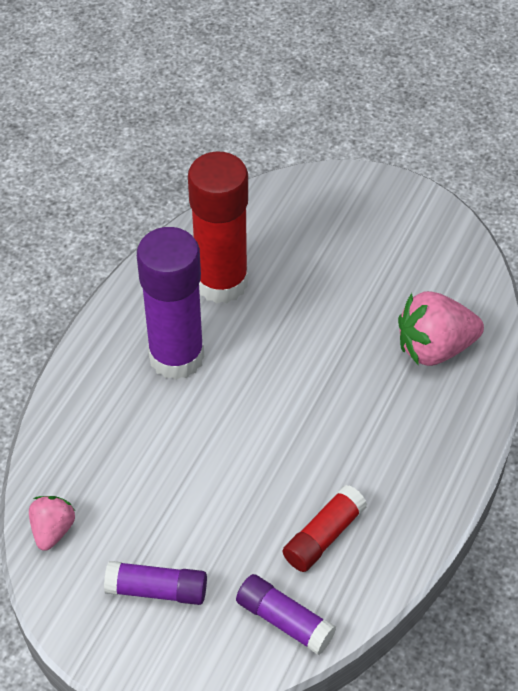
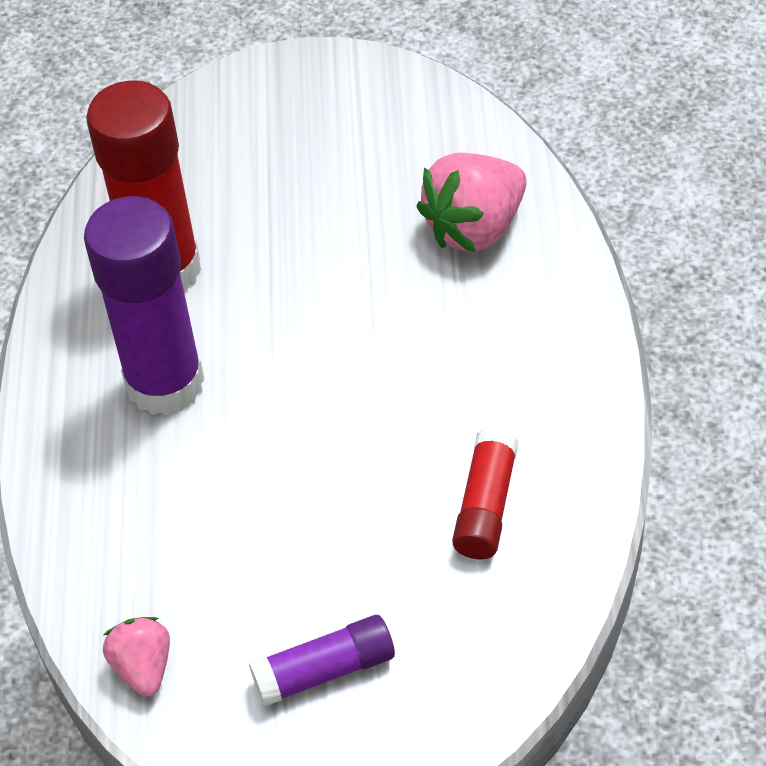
camera: 25 degrees left, 0 degrees up
(284, 620) = (503, 626): purple glue stick -> none

